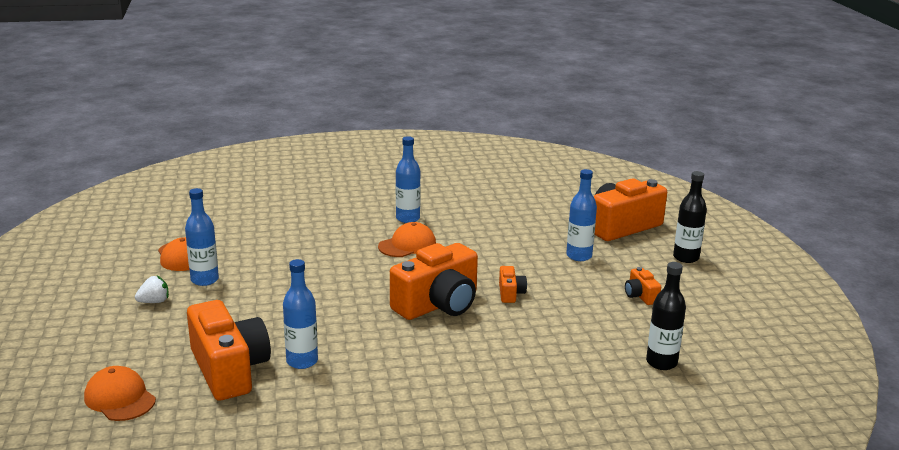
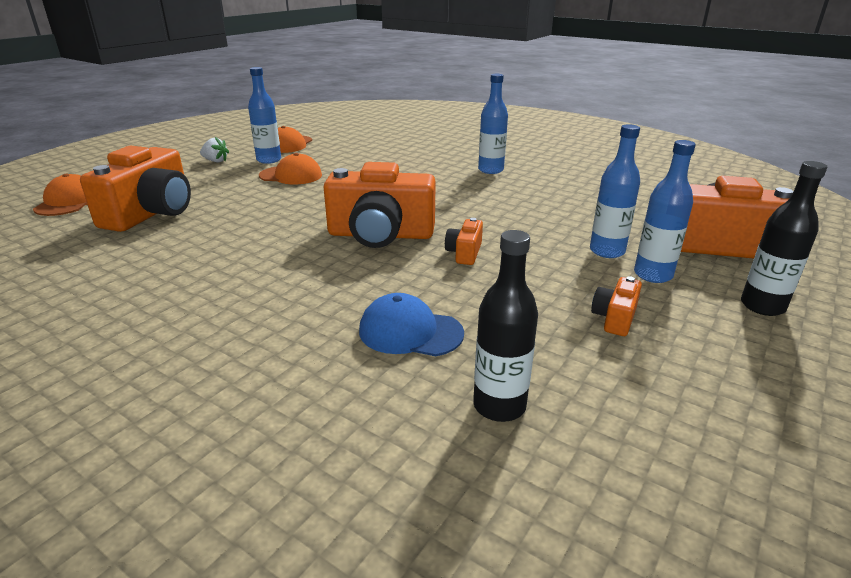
camera: 45 degrees right, 5 degrees up
(302, 361) = (199, 228): blue bottle -> blue bottle (653, 275)
(407, 245) = (450, 186): orange cap -> orange cap (291, 175)
(510, 293) = (464, 253): orange camera -> orange camera turned 150 degrees clockwise
(569, 352) = (410, 332): none -> blue cap

